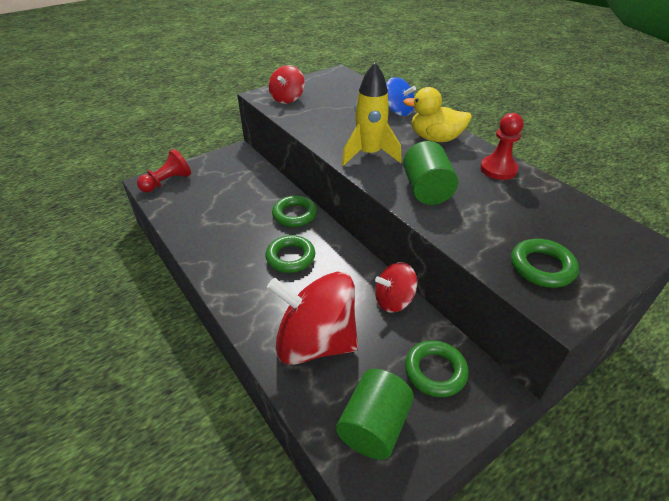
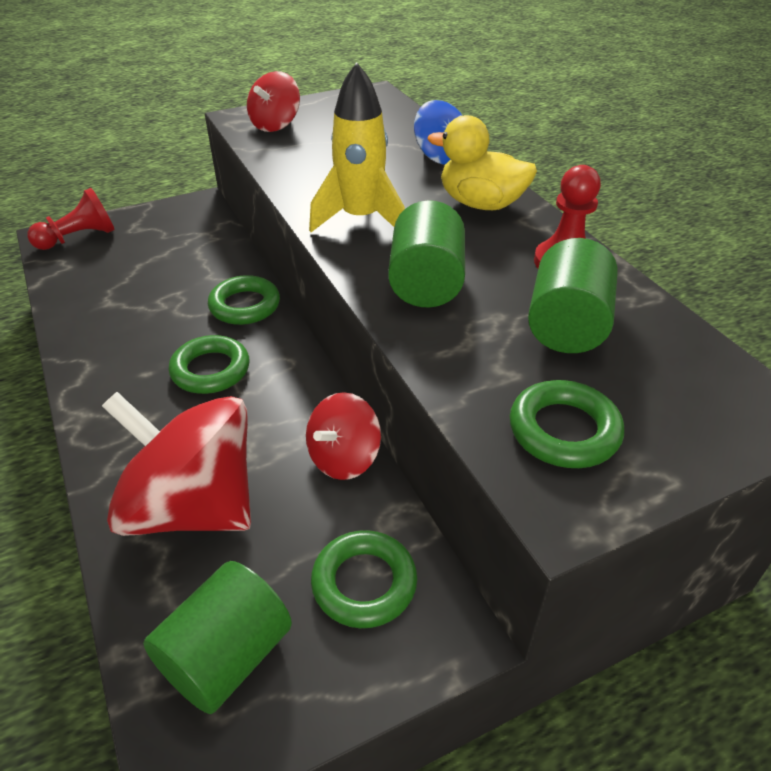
camera: 10 degrees right, 0 degrees up
(393, 300) = (344, 458): red spinning top -> red spinning top turned 45 degrees counterclockwise
(516, 207) = (567, 326): none -> green cylinder

